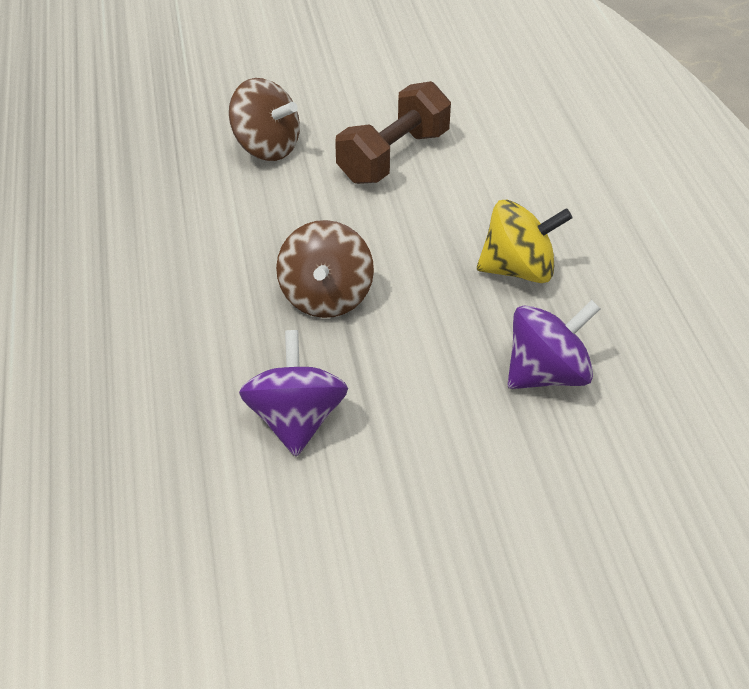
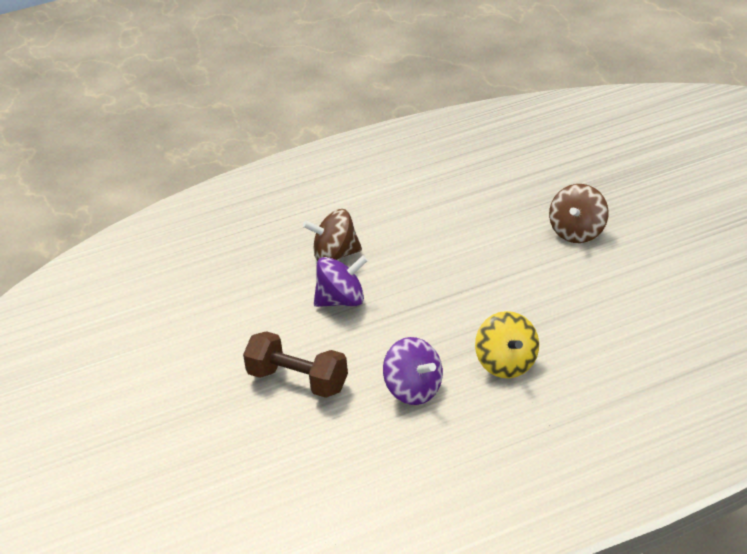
camera: 80 degrees right, 10 degrees down
(326, 297) = (444, 290): brown spinning top -> brown spinning top (335, 256)
(393, 156) = (600, 288): brown dumbbell -> brown dumbbell (298, 381)

